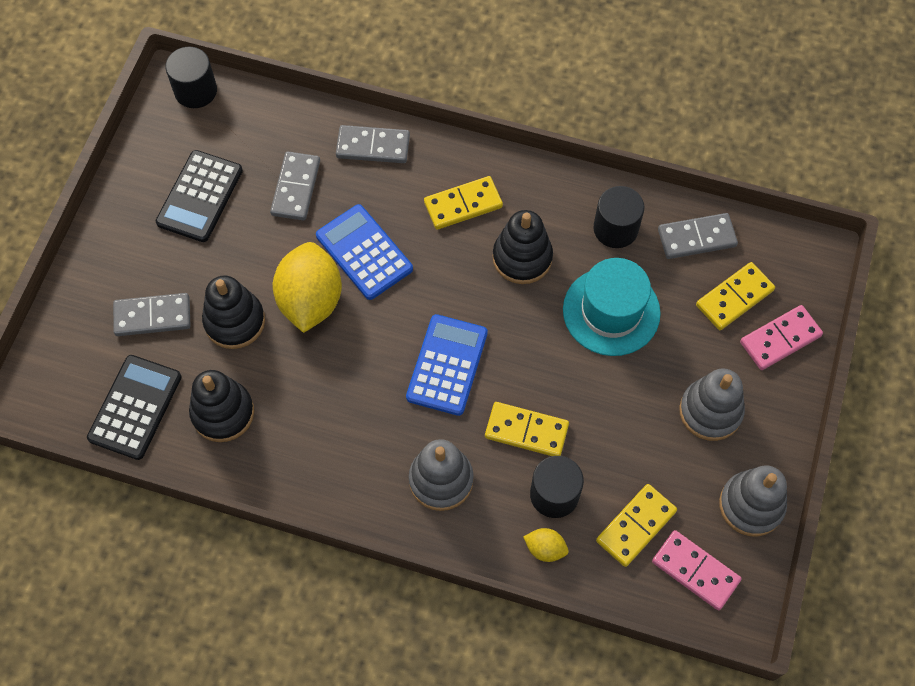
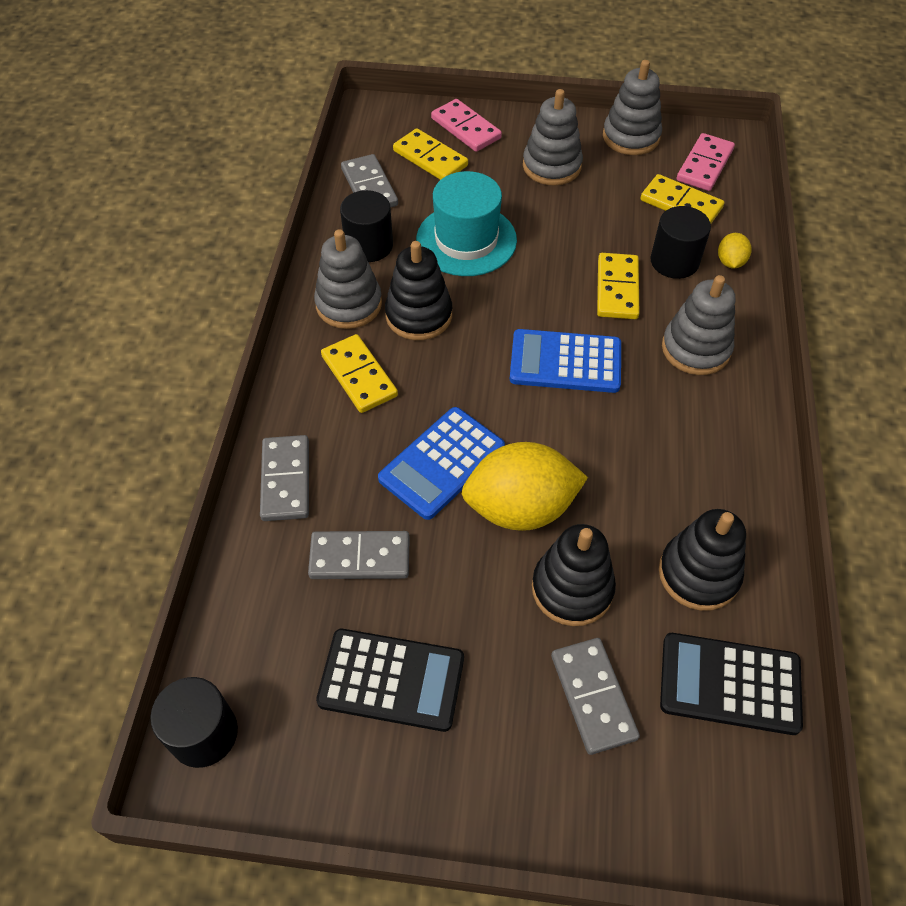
camera: 100 degrees left, 10 degrees down
(544, 205) = (349, 304): none -> grey stacking toy

